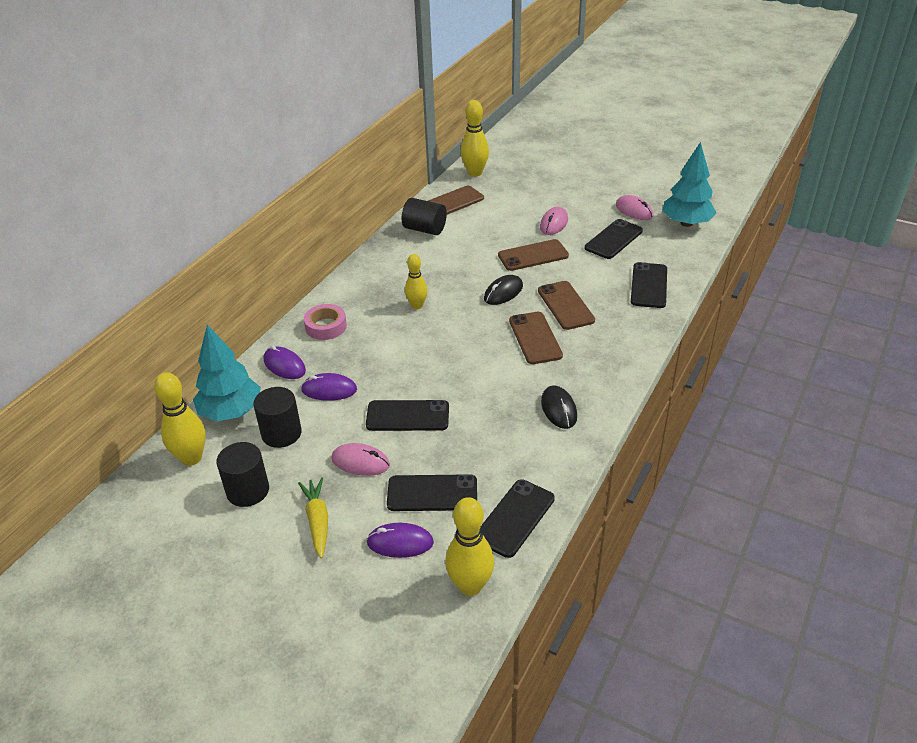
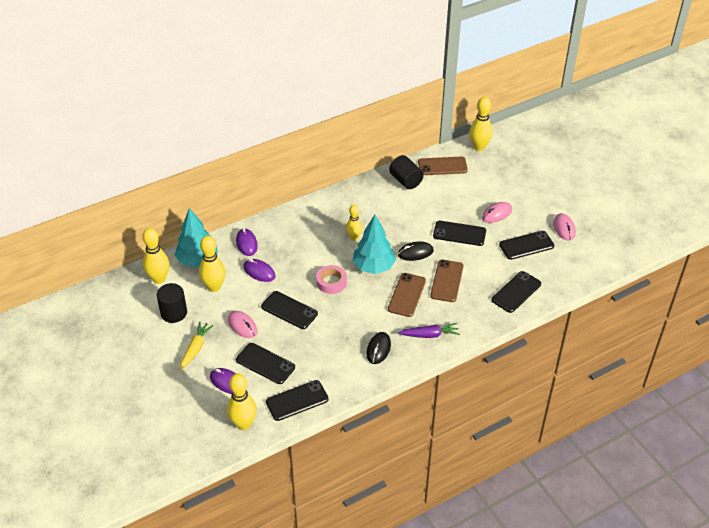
camera: 30 degrees right, 5 degrees up
(281, 433) = (214, 287): black cylinder -> yellow bowling pin
(326, 326) = (289, 227): pink tape -> pink tape (331, 282)
(533, 256) = (459, 233): brown phone -> black phone
(601, 367) = (429, 335): none -> purple carrot
(686, 223) = (592, 255): turquoise tree -> turquoise tree (373, 267)

